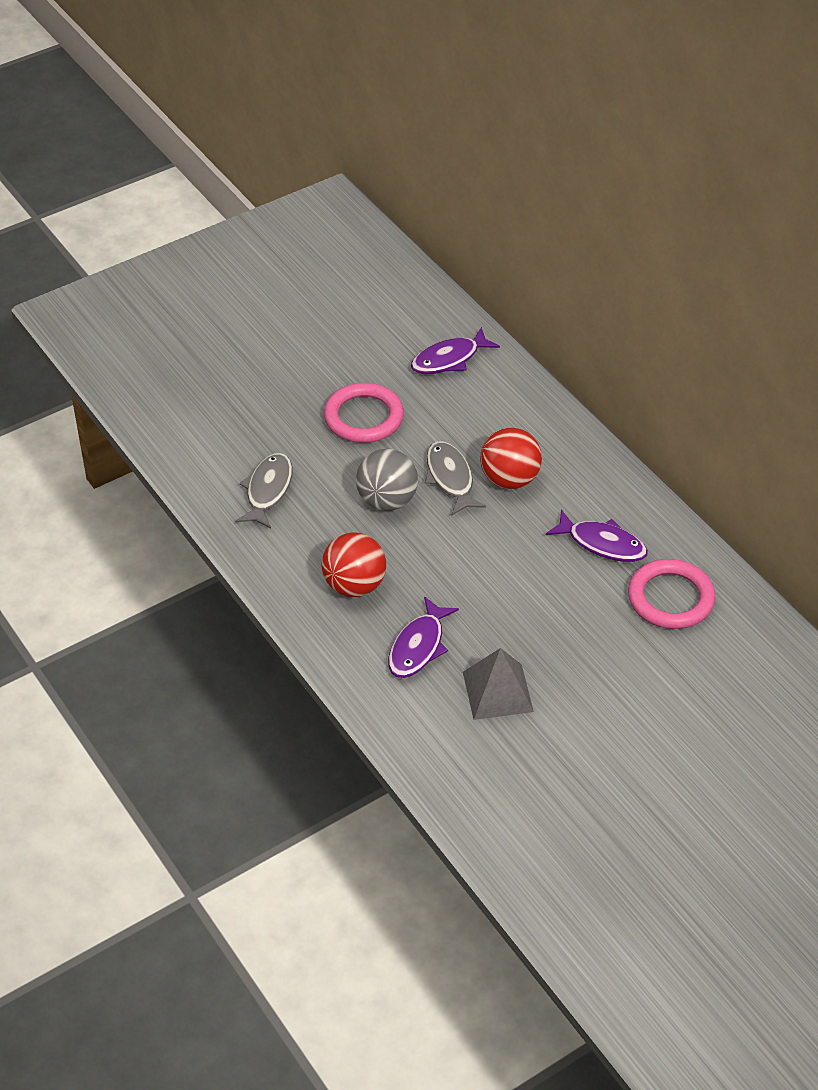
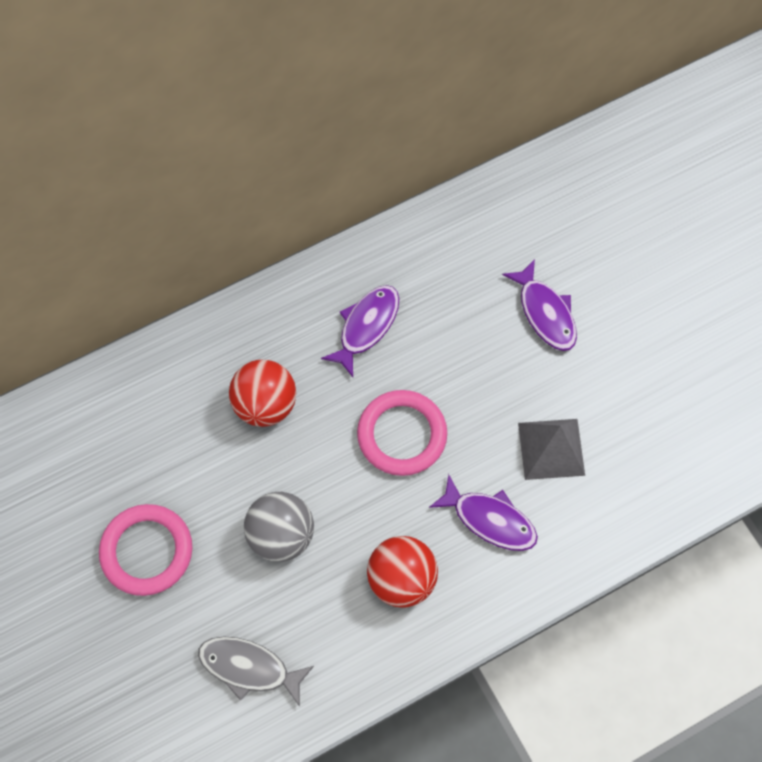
camera: 85 degrees left, 20 degrees up
(449, 359) = (67, 448): purple fish -> purple fish (545, 313)
(450, 478) = (256, 465): grey fish -> none
(670, 598) = (443, 276): pink ring -> pink ring (402, 435)

